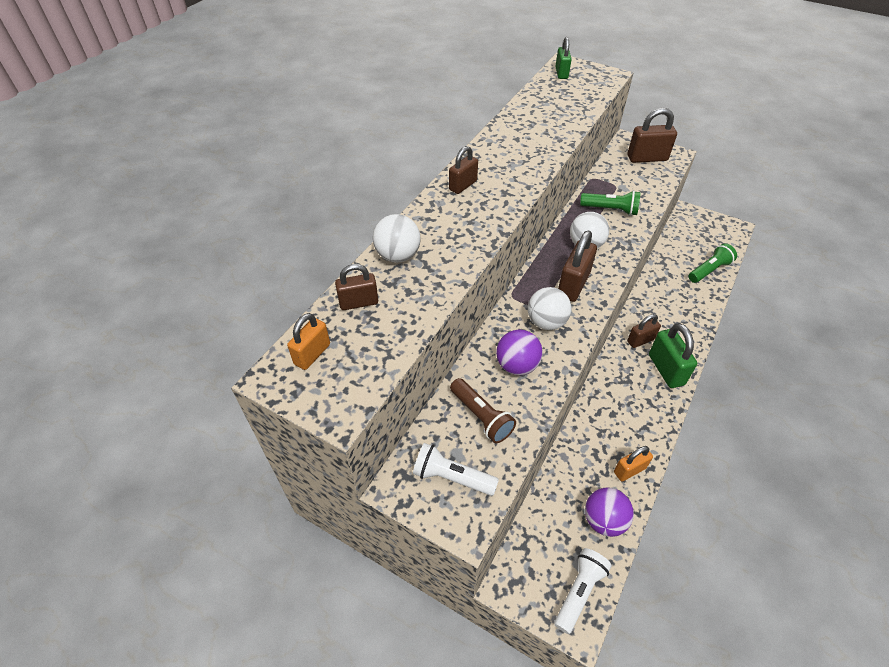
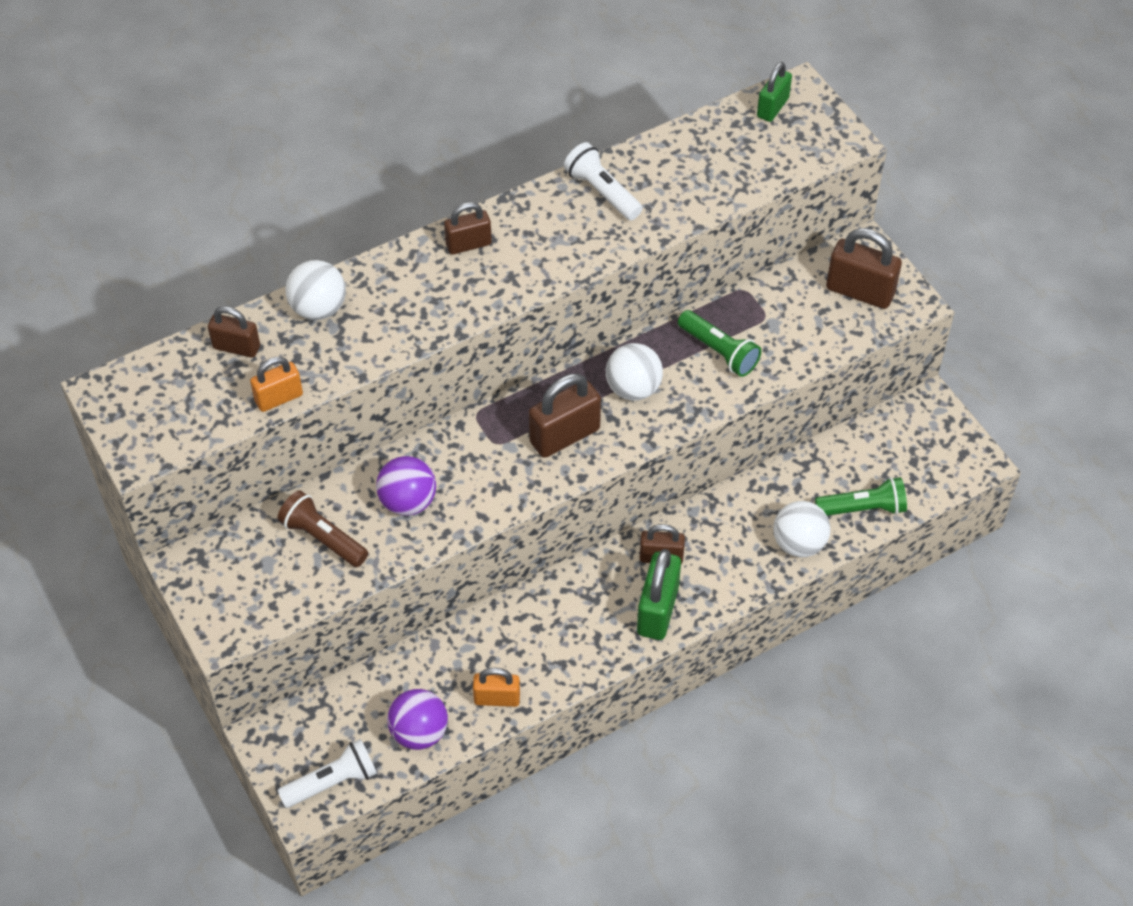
camera: 30 degrees right, 5 degrees up
(312, 354) = (153, 383): orange padlock -> orange padlock (279, 398)
(452, 477) = (244, 583): white flashlight -> white flashlight (602, 192)
(481, 416) = (322, 538): brown flashlight -> brown flashlight turned 135 degrees clockwise
(546, 322) = (487, 467): white ball -> white ball (799, 543)

